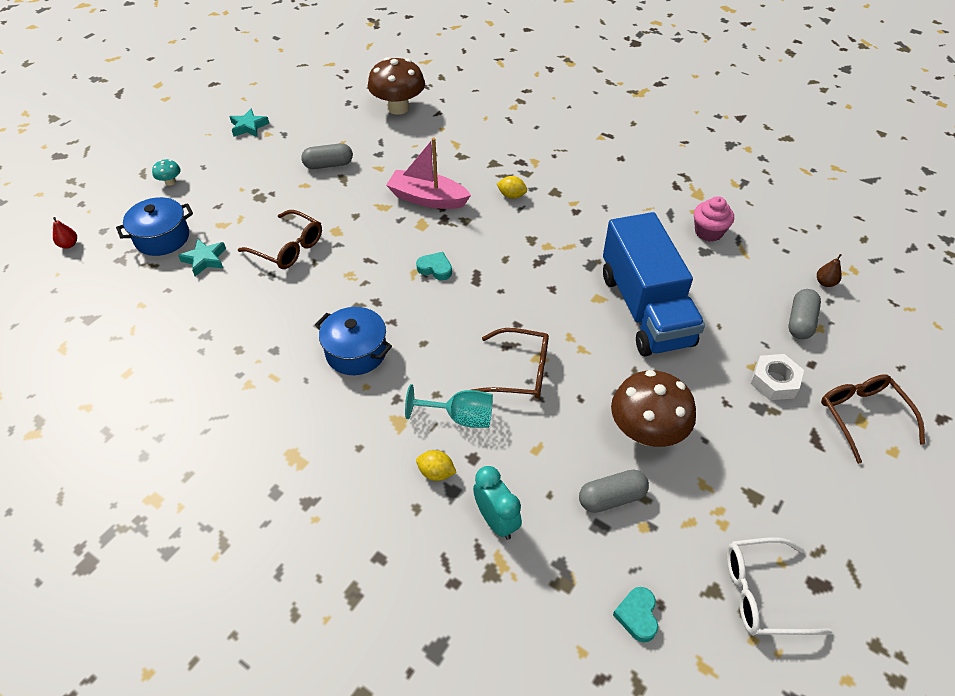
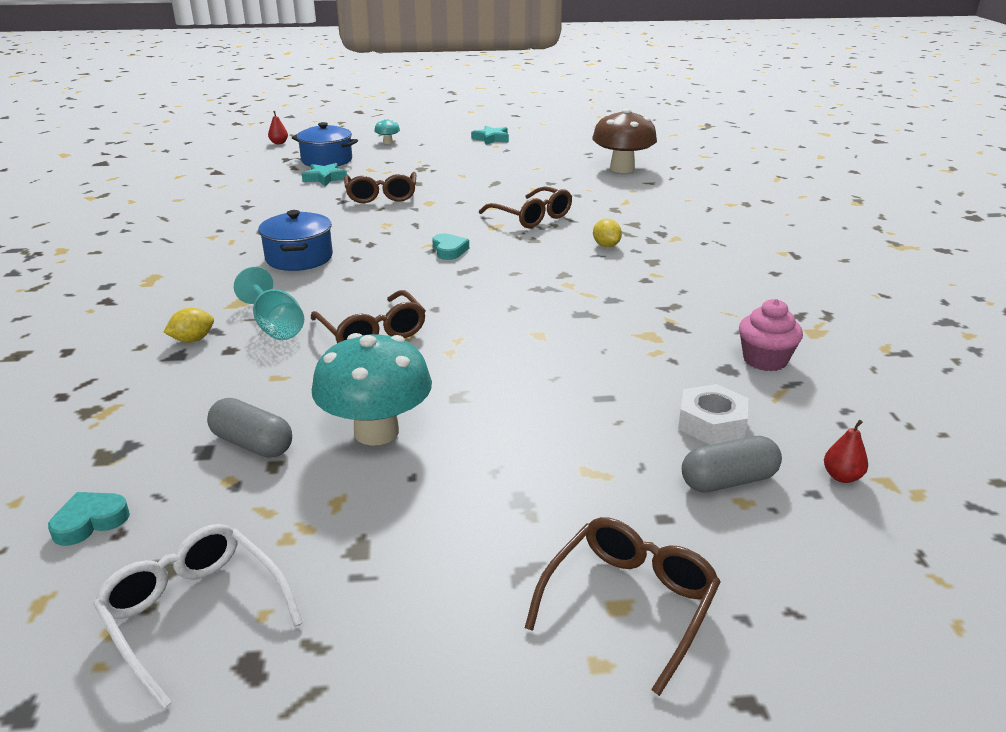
camera: 50 degrees right, 20 degrees down
(328, 165) = (501, 173): grey capsule -> none
(427, 198) = (532, 217): pink boat -> brown glasses
(436, 473) = (193, 340): yellow lemon -> yellow lemon turned 75 degrees clockwise
(496, 520) = (159, 390): turquoise clock -> none
(645, 309) = (567, 365): blue truck -> none
(646, 432) = (376, 432): brown mushroom -> turquoise mushroom
(774, 381) = (584, 496): white nut -> white nut (711, 423)
(825, 283) = (842, 477): brown pear -> red pear

